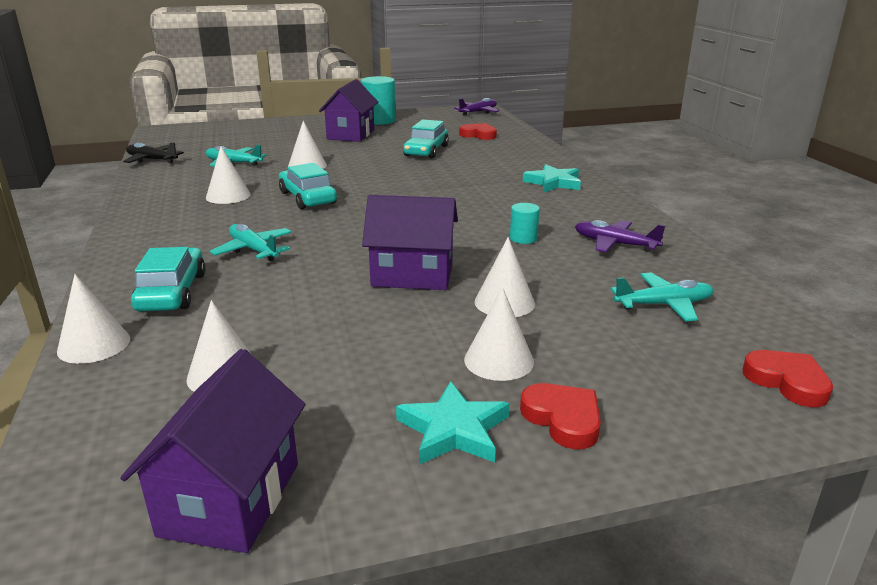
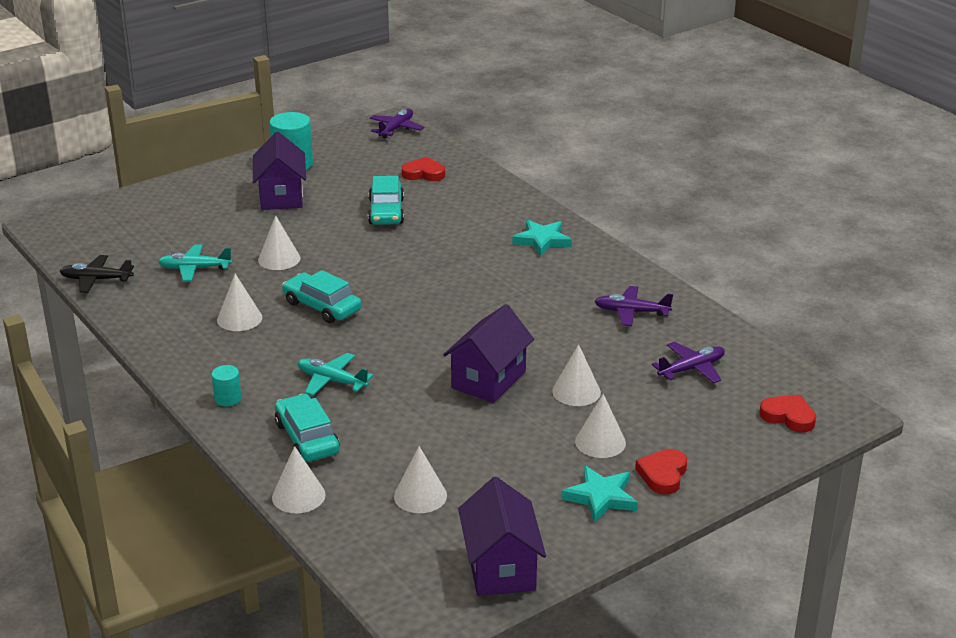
camera: 20 degrees left, 5 degrees up
(412, 275) = (488, 380): purple house -> purple house turned 45 degrees counterclockwise
(523, 238) = (554, 320): turquoise cylinder -> turquoise cylinder (228, 399)
(563, 419) = (663, 474): red heart -> red heart turned 105 degrees counterclockwise
(664, 305) = (692, 369): turquoise plane -> purple plane

